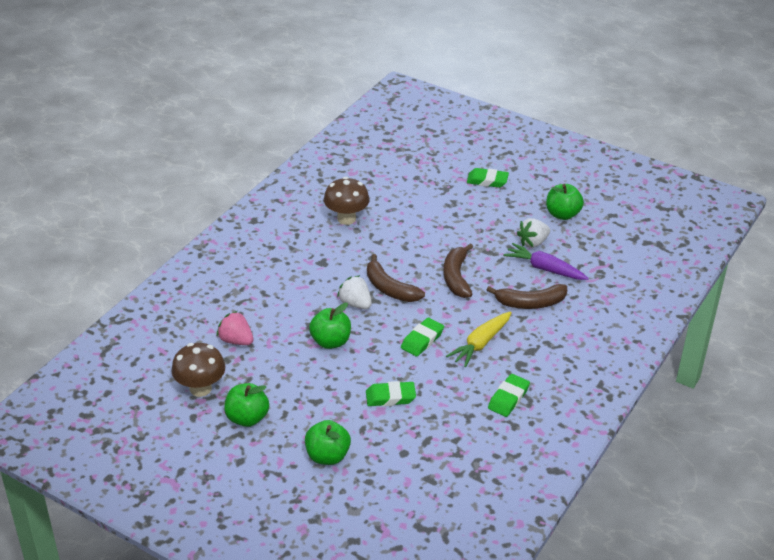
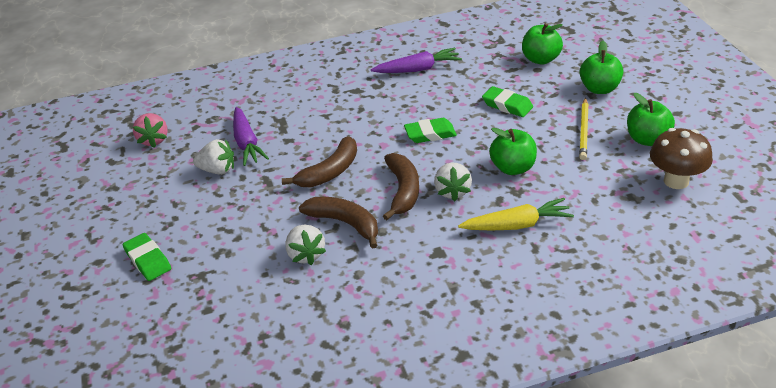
camera: 135 degrees left, 0 degrees up
(236, 340) = (606, 210): pink strawberry -> pink strawberry (154, 140)
(305, 402) = (583, 130): none -> yellow pencil
(346, 218) = (352, 294): brown mushroom -> none
(401, 224) = (306, 254): none -> white strawberry
(480, 344) = (386, 111): yellow carrot -> yellow carrot (517, 225)
(508, 398) = (418, 69): green eraser -> purple carrot
(530, 303) = (302, 122): brown banana -> brown banana (345, 223)
(562, 214) = (148, 183): green apple -> green apple (541, 59)

